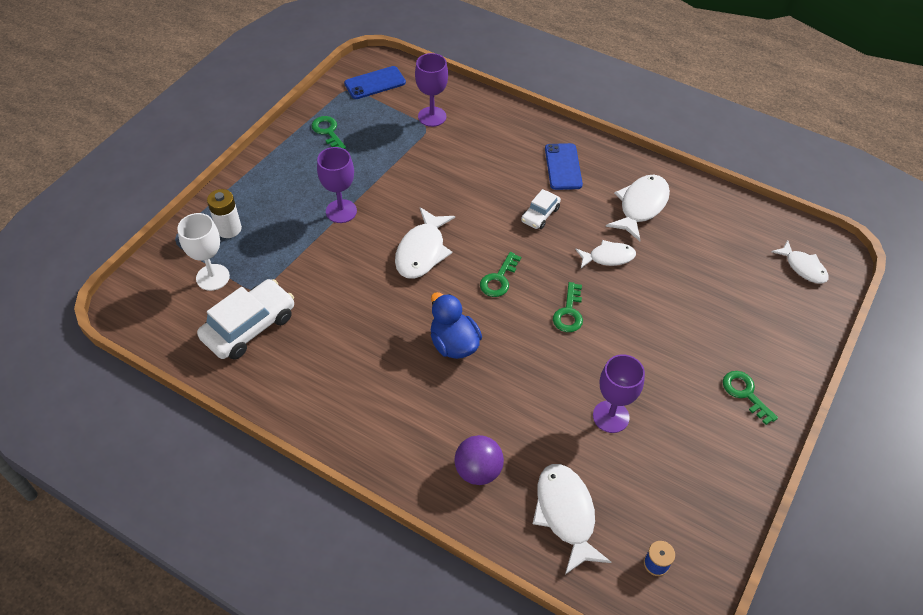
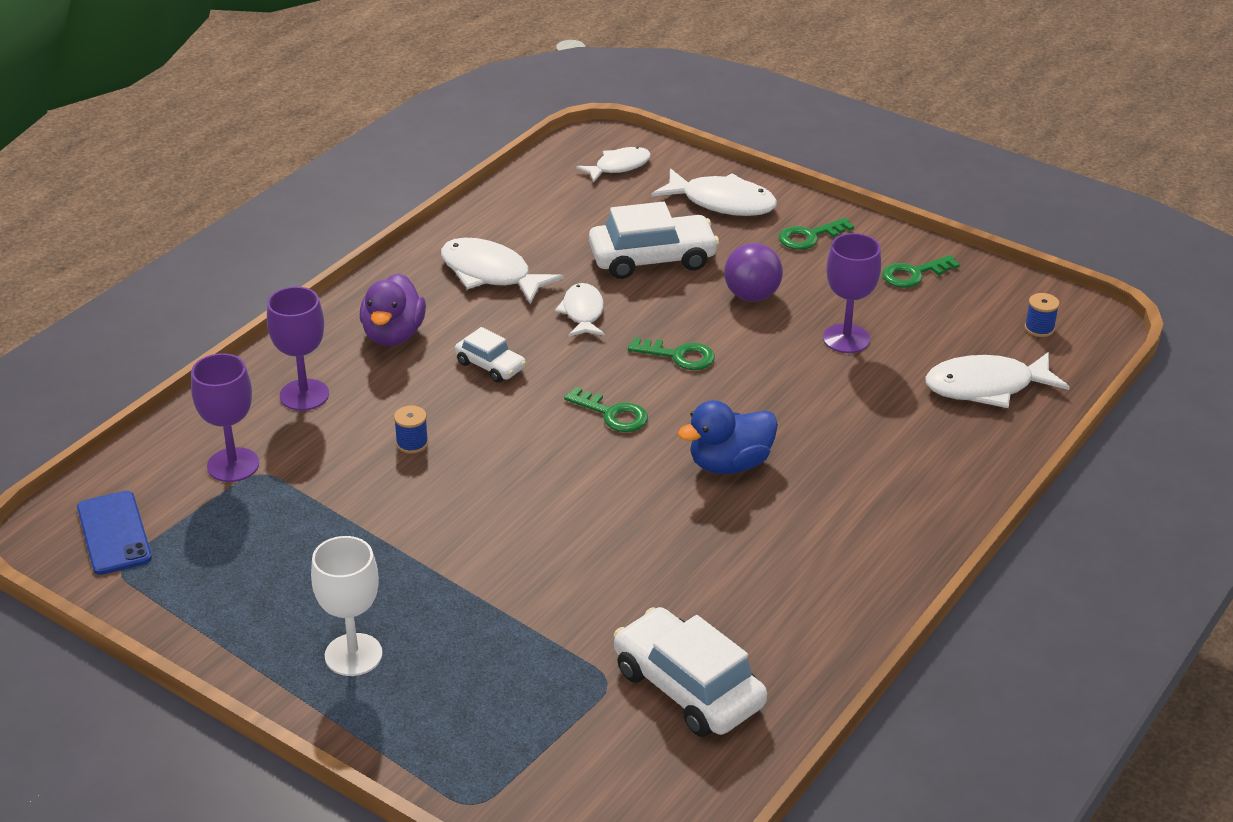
camera: 85 degrees left, 15 degrees down
(213, 277) = (574, 741): white goblet -> white goblet (353, 655)
(229, 229) = (460, 726): white battery -> none
(328, 132) = (232, 596): green key -> green key (913, 274)
(341, 211) = (442, 579): purple goblet -> purple goblet (304, 395)
(422, 251) = (548, 488): white fish -> white fish (722, 202)
(458, 186) = (412, 443): none -> blue spool
(478, 471) = (934, 453): purple ball -> purple ball (751, 296)
(563, 167) = (393, 335): blue phone -> purple duck
(684, 293) = (652, 258): none -> white car

